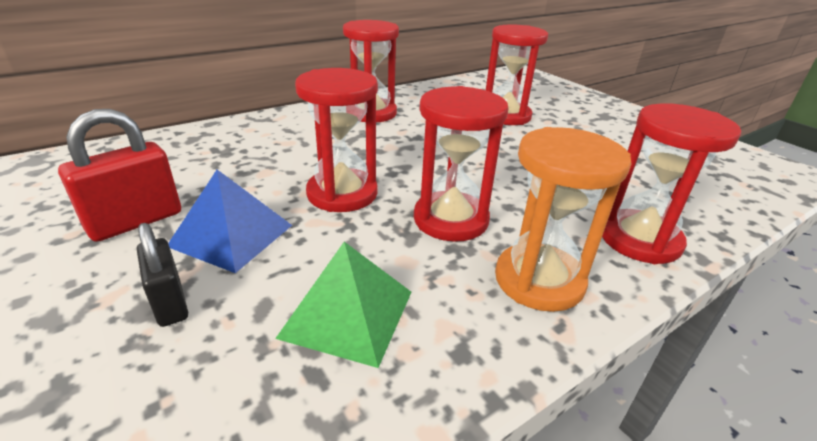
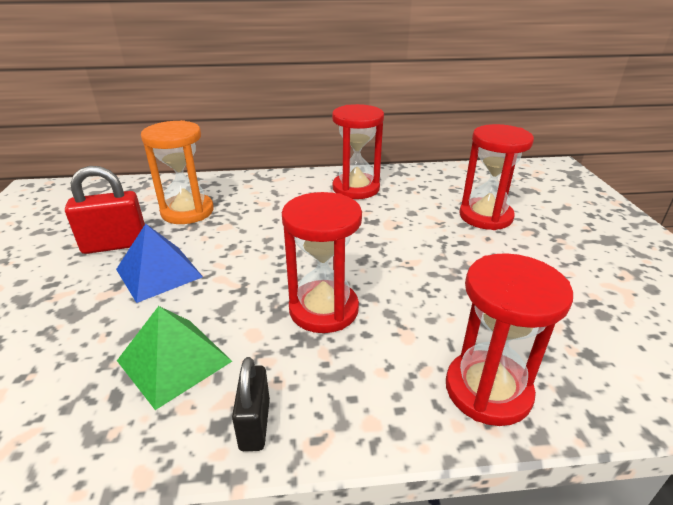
camera: 30 degrees right, 0 degrees up
(170, 303) = (84, 311): black padlock -> black padlock (254, 424)
(342, 193) = (261, 260): red hourglass -> none
(539, 280) = (342, 391): orange hourglass -> orange hourglass (187, 211)

